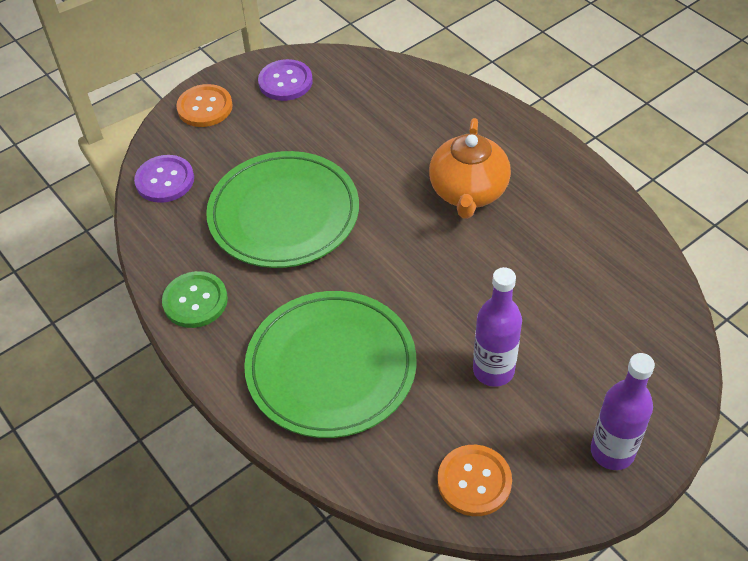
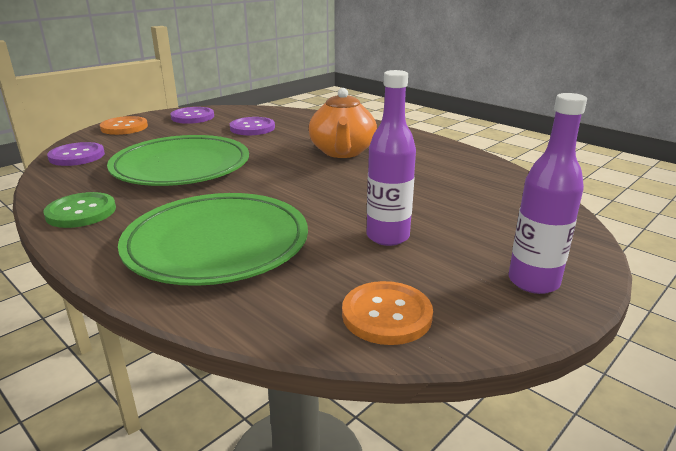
camera: 10 degrees left, 25 degrees down
(362, 119) = (252, 128): none -> purple button

